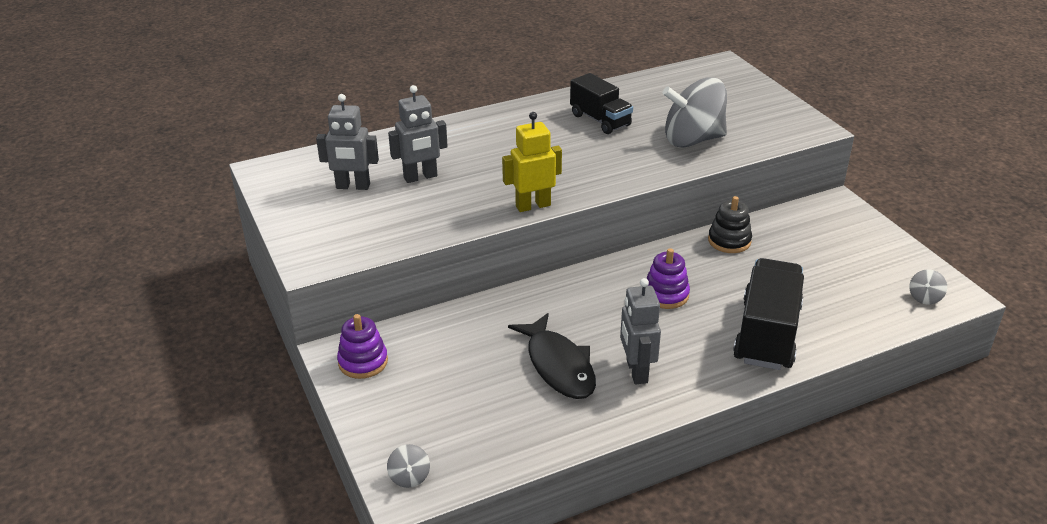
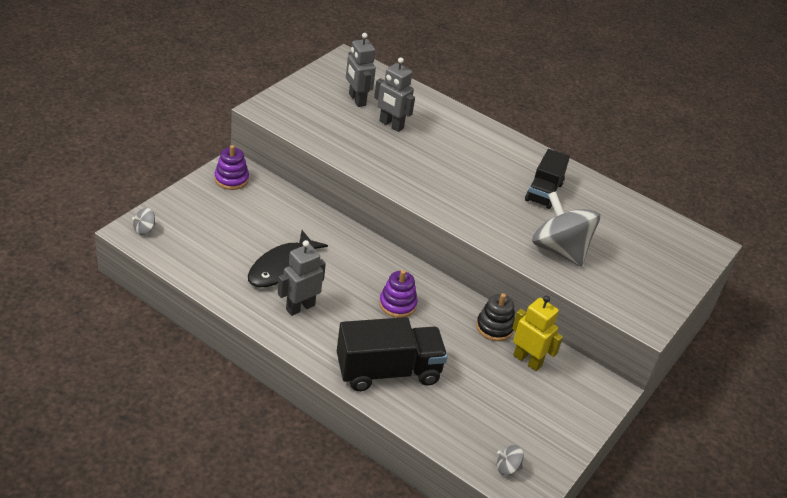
camera: 55 degrees right, 5 degrees up
(533, 205) = (397, 185): yellow robot -> yellow robot (527, 360)

